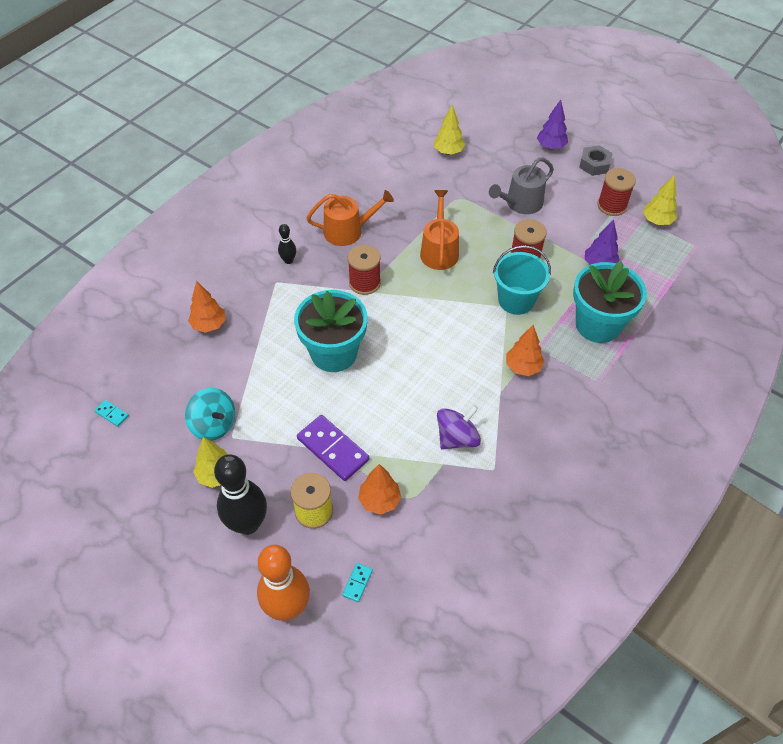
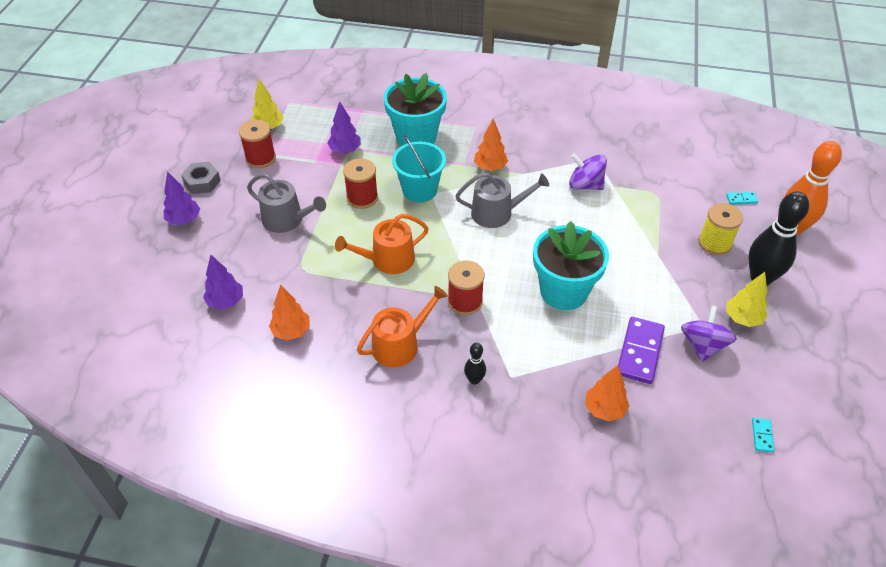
camera: 115 degrees left, 5 degrees down
(214, 425) = (703, 345): turquoise spinning top -> purple spinning top
(333, 449) = (656, 253): purple domino -> purple domino (640, 352)
(348, 231) = (400, 344): orange watering can -> orange watering can turned 90 degrees clockwise
(379, 500) = (673, 210): orange tree -> orange tree (291, 331)
(448, 152) = (226, 302): yellow tree -> purple tree
(455, 346) = (497, 213): none -> grey watering can

